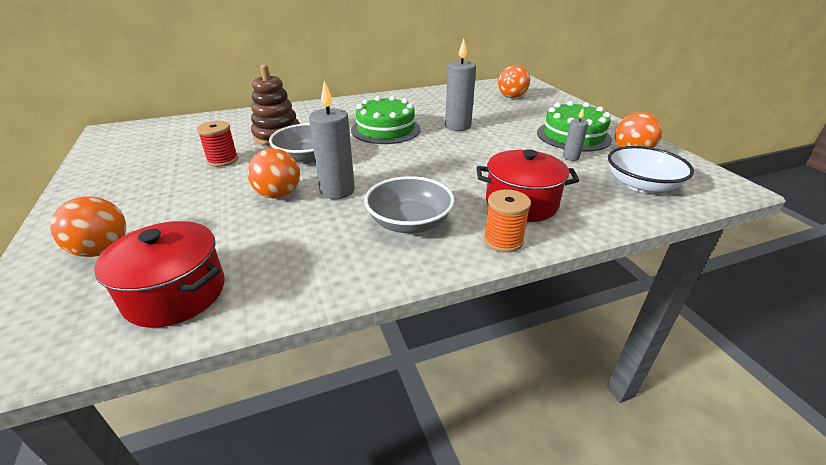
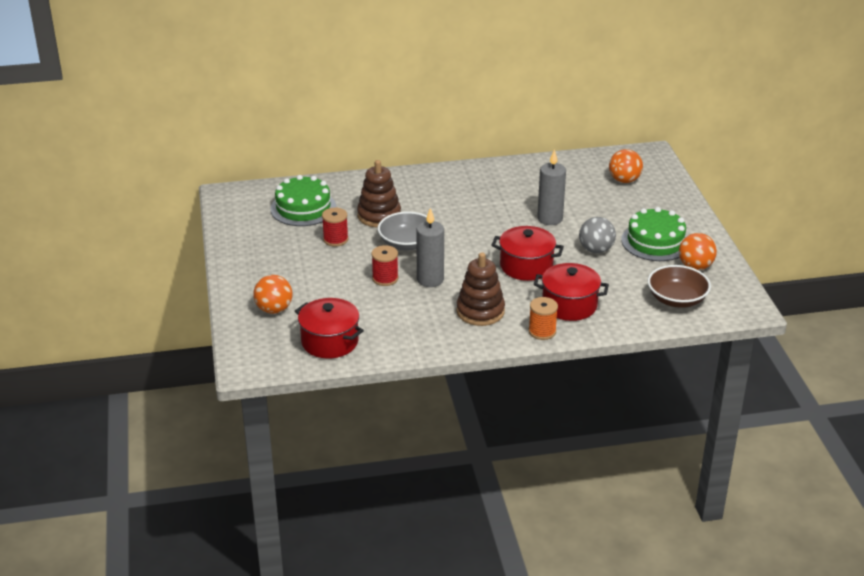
camera: 10 degrees right, 0 degrees up
(278, 195) = (385, 278): orange ball -> red spool
(385, 129) = (479, 216): green cake -> green cake (303, 208)
(409, 222) = (480, 311): grey bowl -> brown stacking toy
(450, 167) = (526, 266): none -> red pot
(518, 147) = (596, 250): none -> grey ball
(571, 157) = (636, 266): grey candle -> none
(641, 185) = (677, 299): white bowl -> brown bowl

